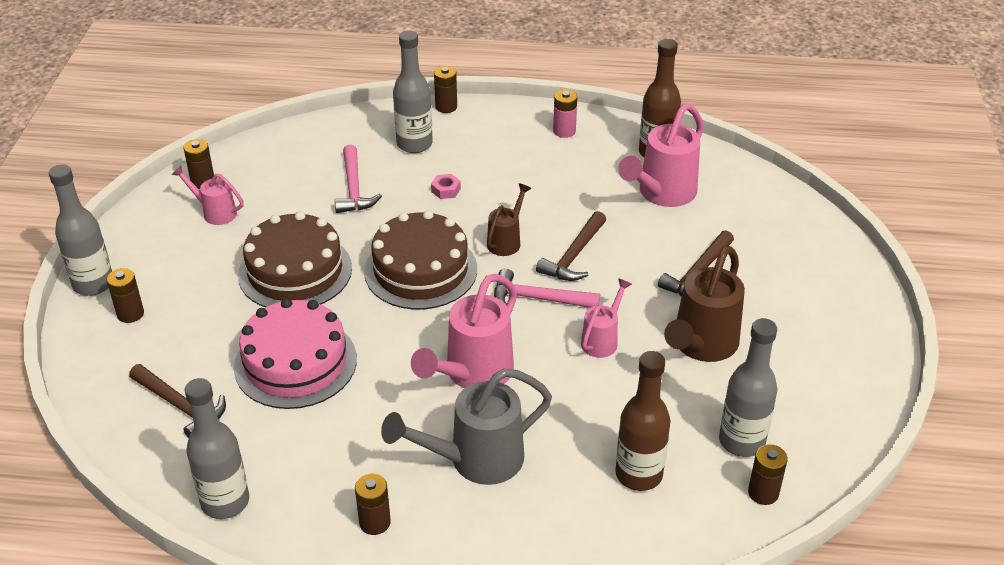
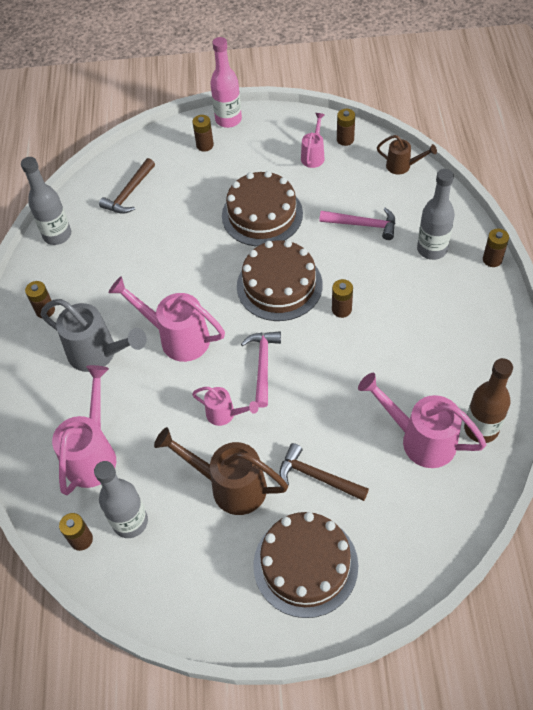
camera: 85 degrees right, 15 degrees up
(93, 284) = (228, 120): grey bottle -> pink bottle
(295, 363) = (174, 238): pink cake -> none
(354, 188) = (363, 225): pink hammer -> pink hammer turned 150 degrees counterclockwise
(446, 190) = (378, 282): pink nut -> none
(475, 460) = (98, 354): grey watering can -> grey watering can turned 150 degrees clockwise
(476, 224) = (341, 309): none -> brown battery
(506, 241) = (326, 333): brown watering can -> brown watering can (402, 166)
(564, 131) = (488, 351): pink battery -> none
(574, 256) = (319, 382): brown hammer -> none
(639, 474) = (93, 454): brown bottle -> pink watering can
(802, 296) = (305, 565): none -> brown cake

